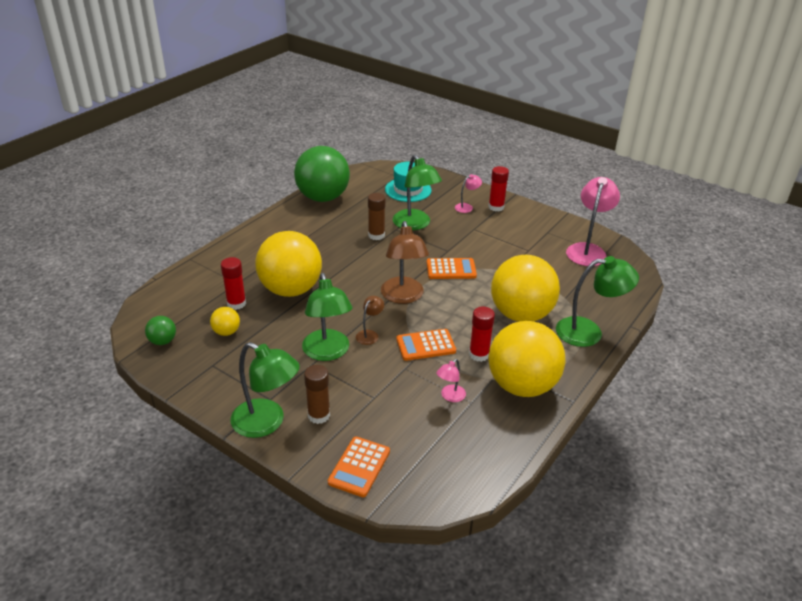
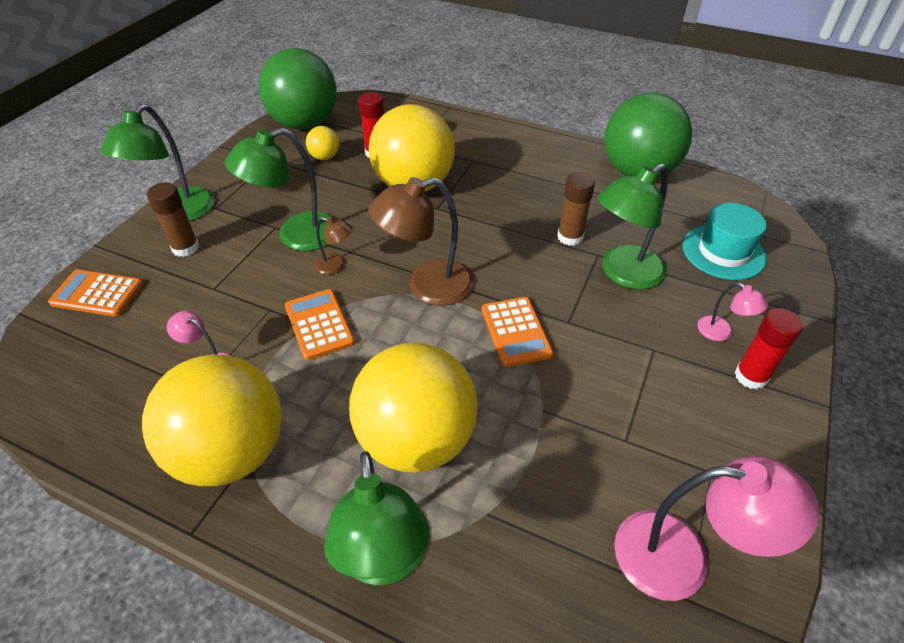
camera: 80 degrees right, 10 degrees up
(163, 341) = (305, 123): green ball -> green ball, size x2.39
(479, 354) = (303, 389): red glue stick -> none

